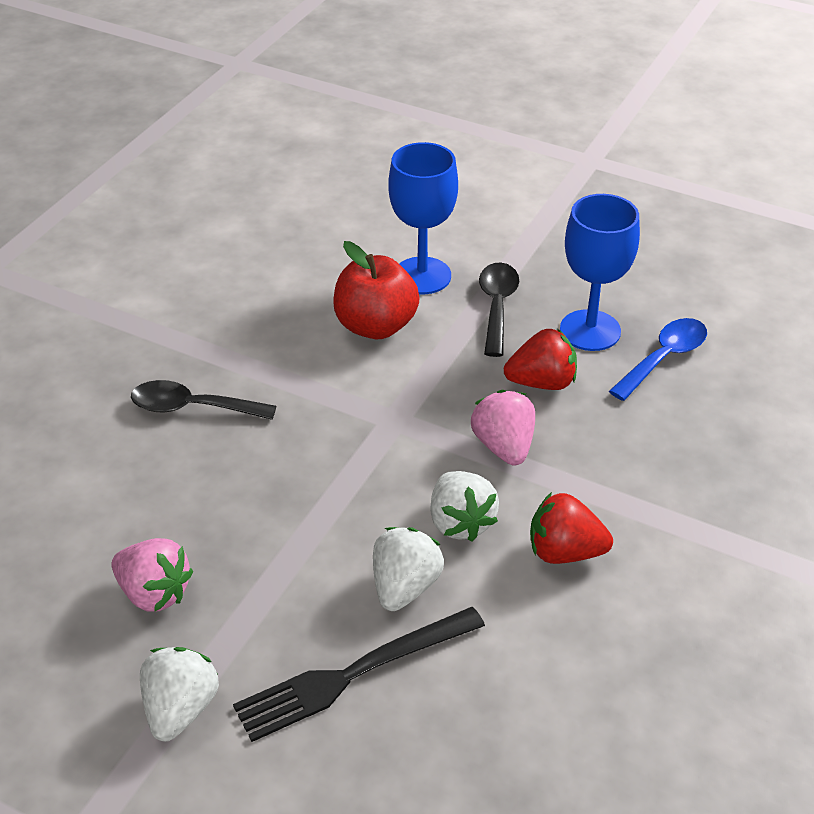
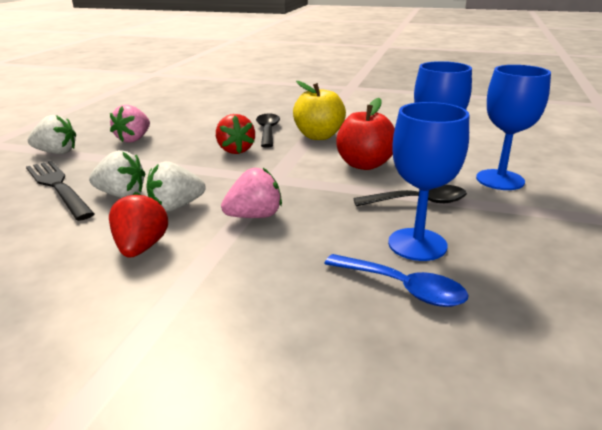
camera: 80 degrees right, 15 degrees down
(245, 352) = (318, 136): none -> yellow apple
(456, 230) = (500, 180): none -> blue goblet
(542, 382) = (334, 226): red strawberry -> red strawberry (235, 150)

